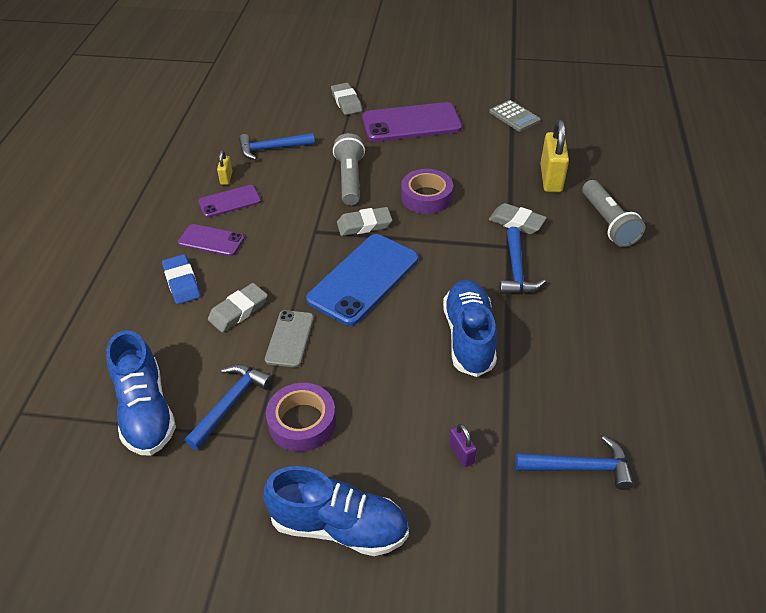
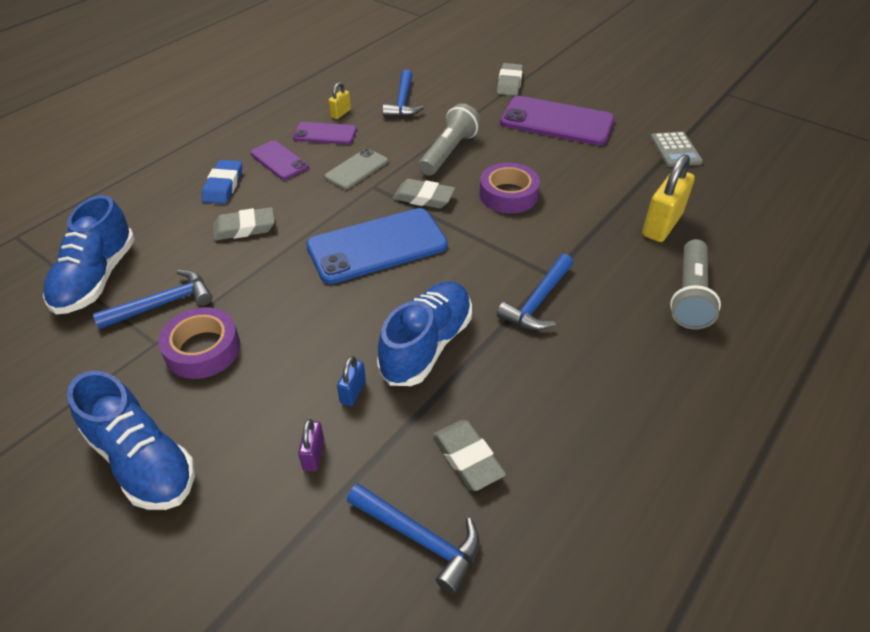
camera: 30 degrees right, 0 degrees up
(272, 149) = (403, 102): blue hammer -> blue hammer turned 105 degrees counterclockwise
(290, 338) = (263, 271): grey phone -> grey phone (356, 169)
(447, 396) = (353, 392): none -> blue padlock
(516, 222) = (582, 254): grey eraser -> grey eraser (467, 458)

